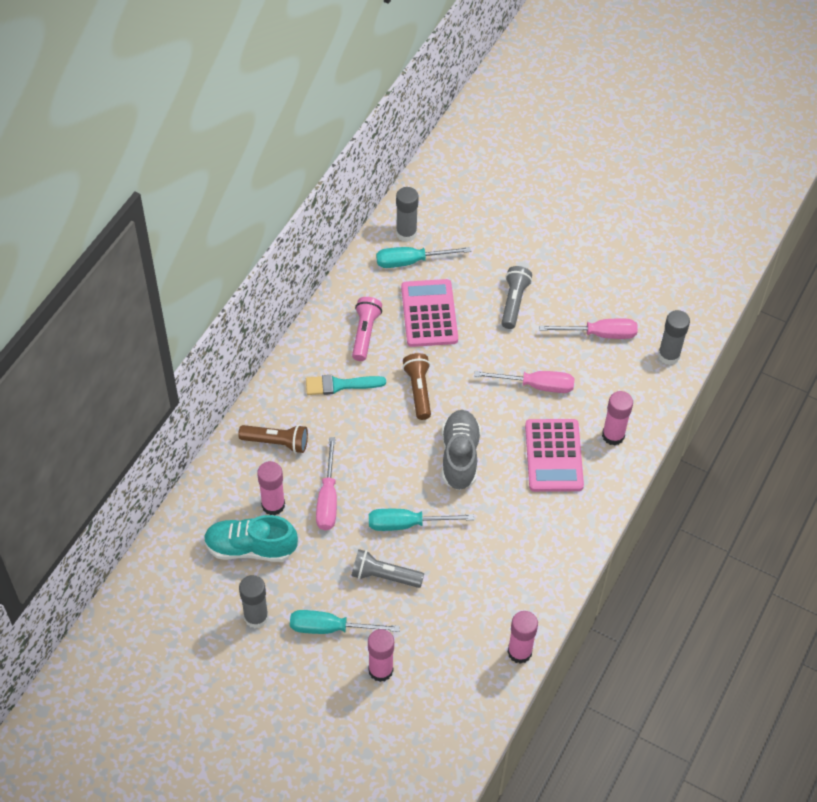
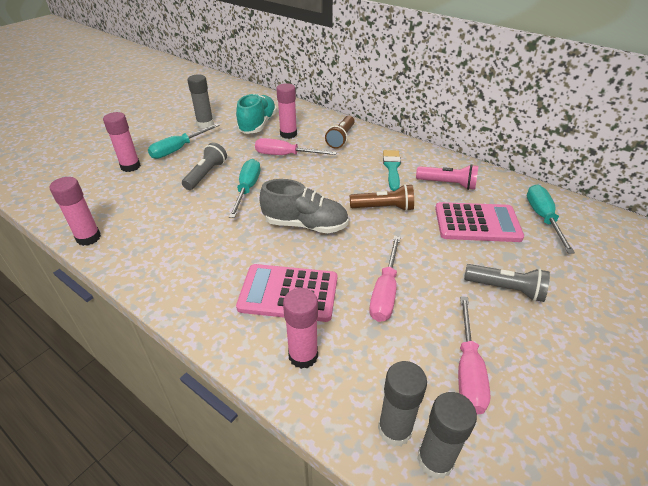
camera: 100 degrees right, 15 degrees down
(330, 628) = (178, 149): turquoise screwdriver -> turquoise screwdriver turned 150 degrees counterclockwise
(406, 233) = (579, 218): grey glue stick -> grey glue stick (394, 430)

